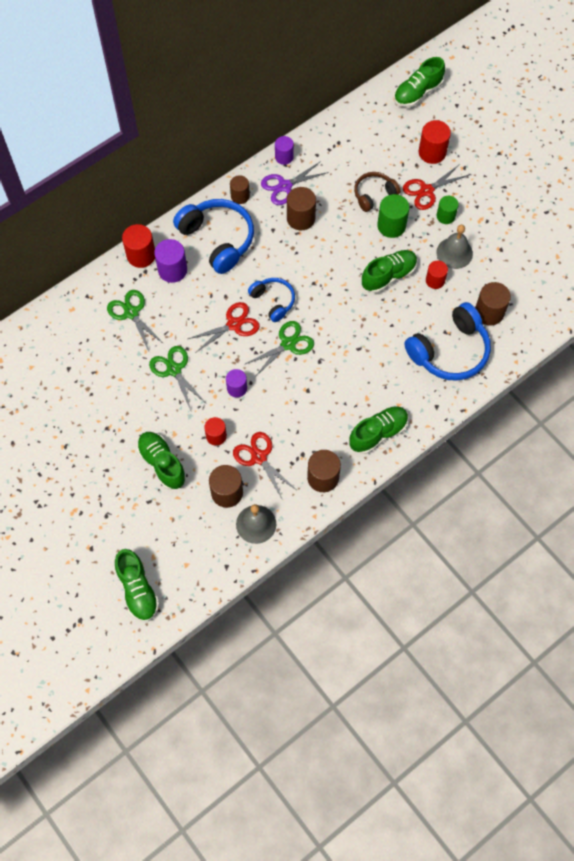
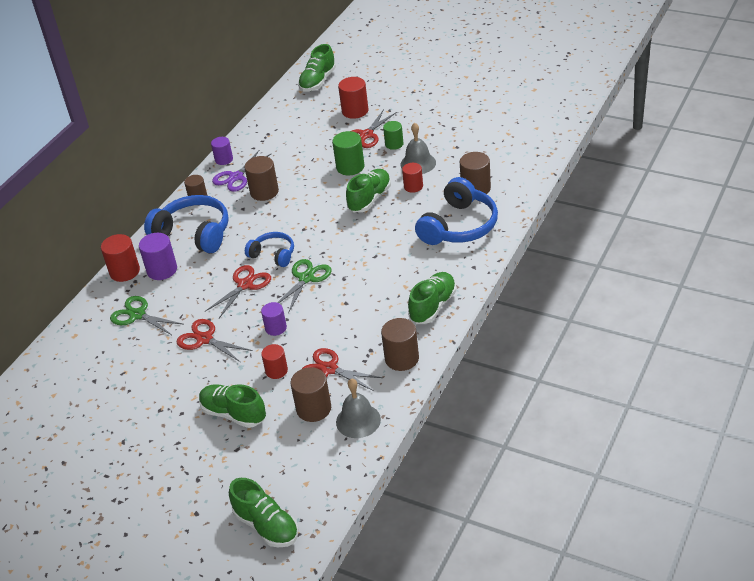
camera: 20 degrees left, 25 degrees down
(174, 370) = (204, 339): green scissors -> red scissors
(374, 195) = (321, 154): brown headphones -> none

